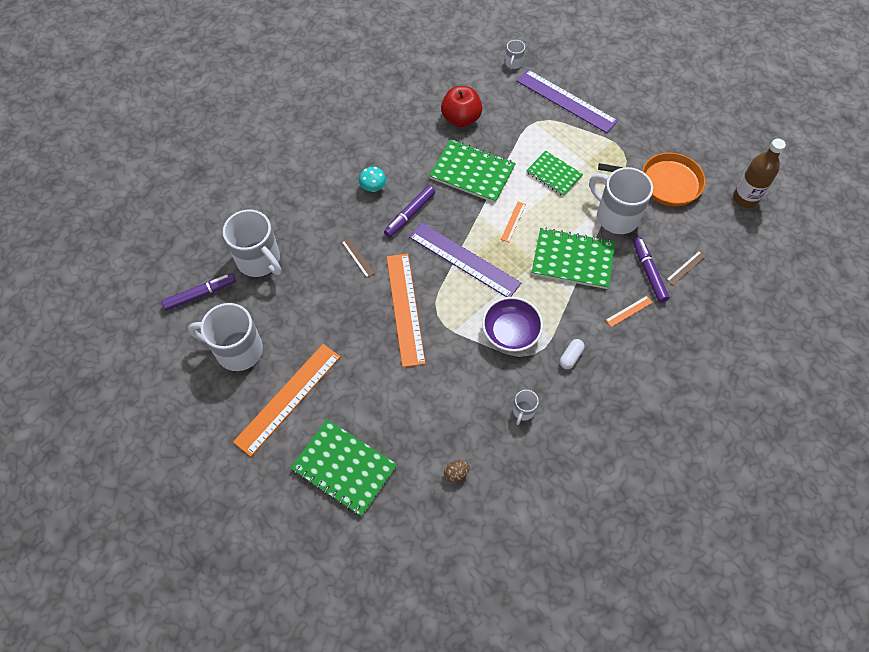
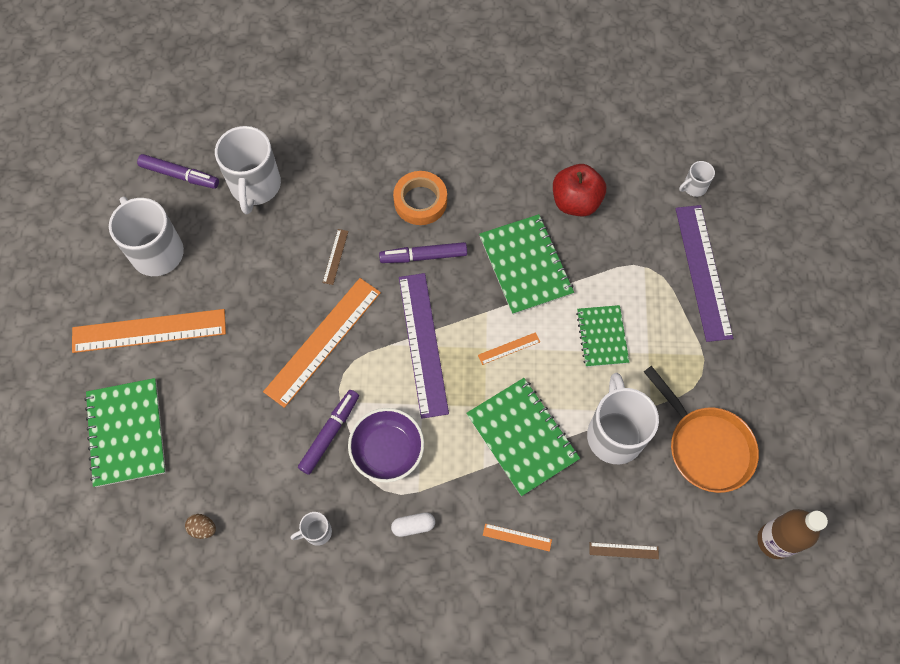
camera: 45 degrees right, 5 degrees up
(373, 187) = (420, 201): turquoise mushroom -> orange tape
(648, 272) = (581, 519): purple marker -> purple marker (330, 433)

